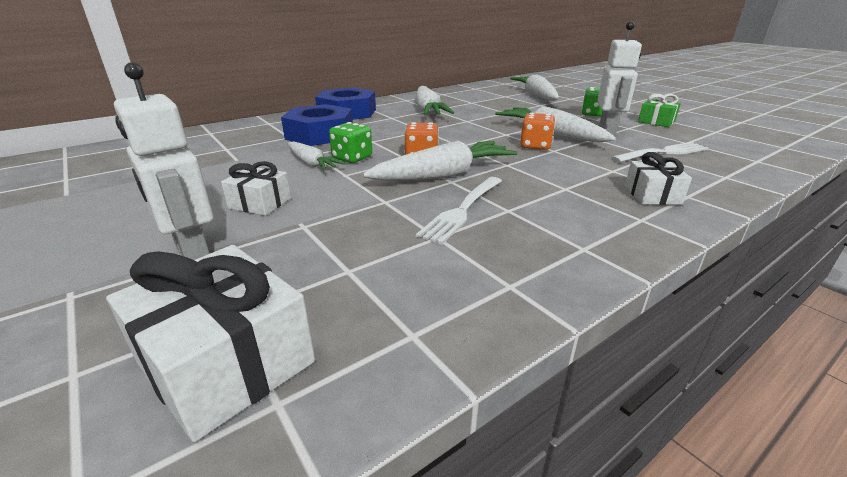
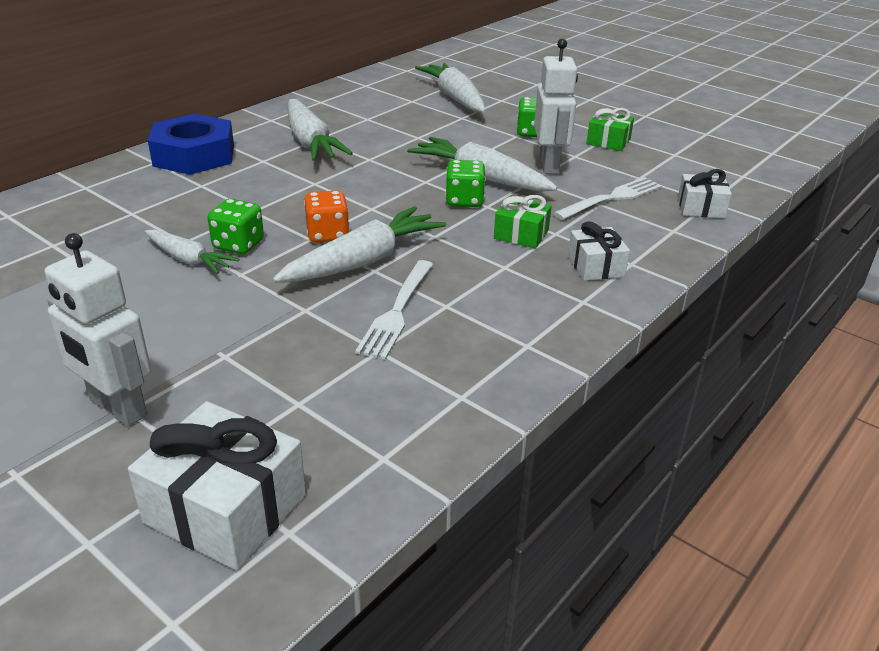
camera: 15 degrees left, 5 degrees up
(260, 203) = (155, 330): white gift -> white gift (701, 208)
(320, 134) = (174, 204): blue nut -> none
(535, 146) = (464, 200): orange dice -> green dice
(582, 169) = (521, 234): none -> green gift

